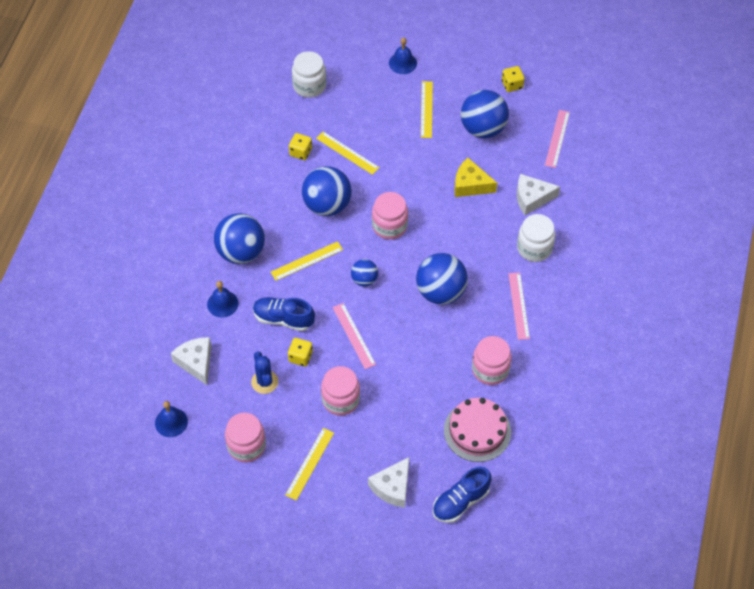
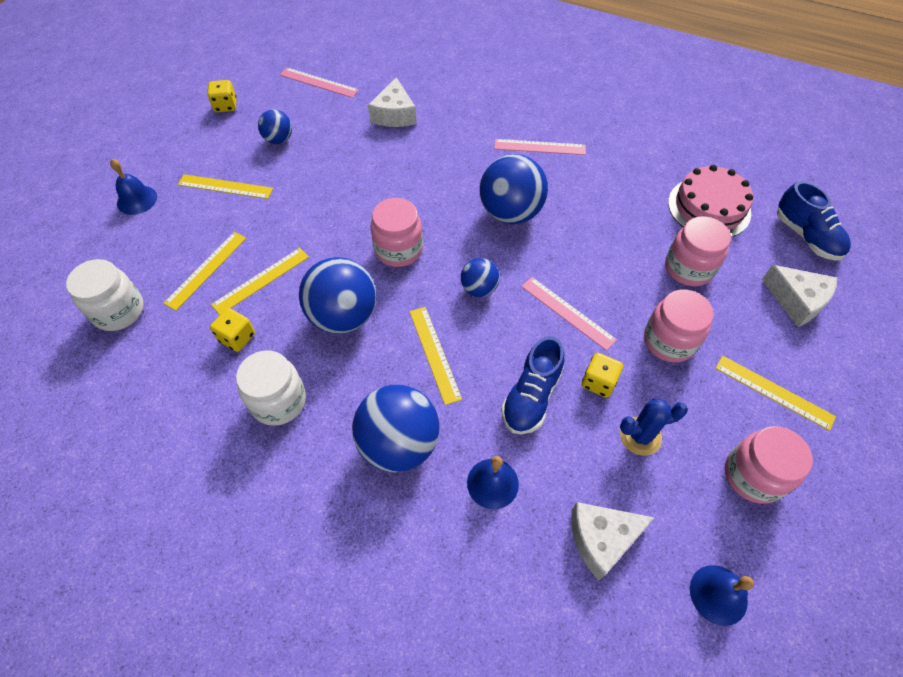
camera: 80 degrees left, 0 degrees up
(350, 120) = (206, 270): none -> yellow ruler
(354, 335) = (567, 312): pink ruler -> pink ruler turned 60 degrees clockwise
(470, 185) = (358, 162): yellow cheese -> none
(483, 128) = (279, 139): blue ball -> blue ball, size x0.54
(490, 369) = (625, 184): pink jar -> pink jar (688, 268)
(534, 248) = (463, 123): white jar -> white jar (278, 401)

